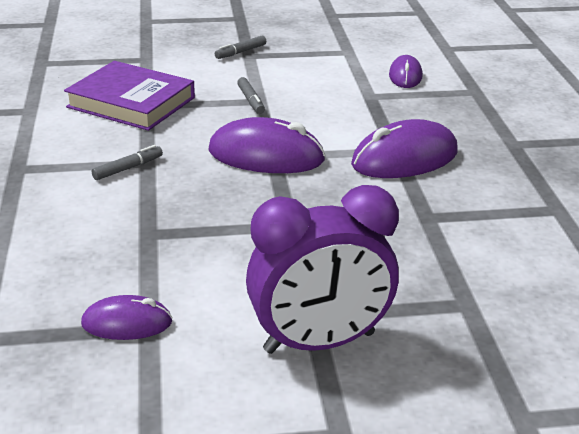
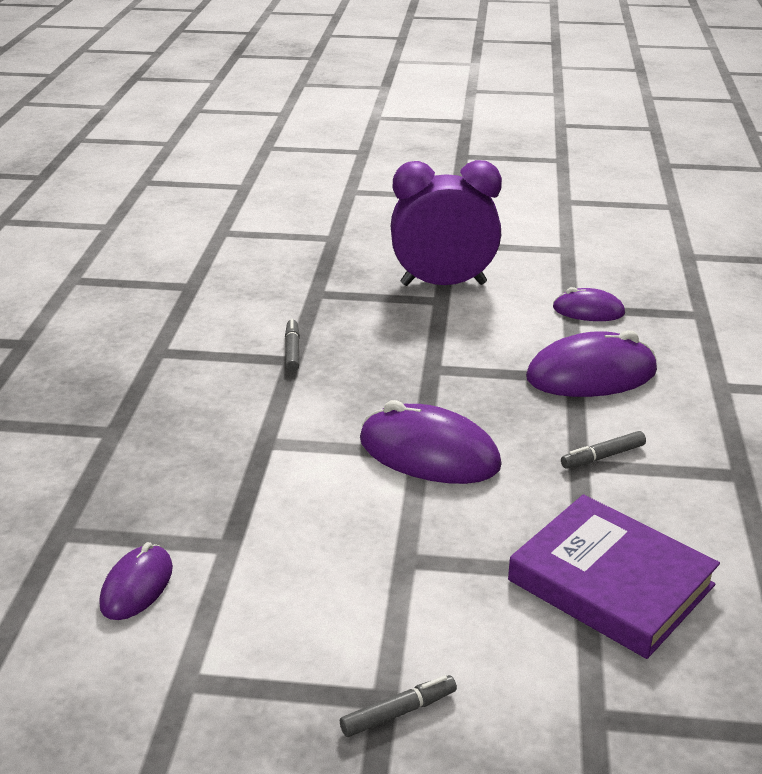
camera: 165 degrees left, 0 degrees up
(251, 100) = (419, 560): grey marker -> grey marker (292, 351)
(404, 158) = (263, 427): purple mouse -> purple mouse (591, 375)

